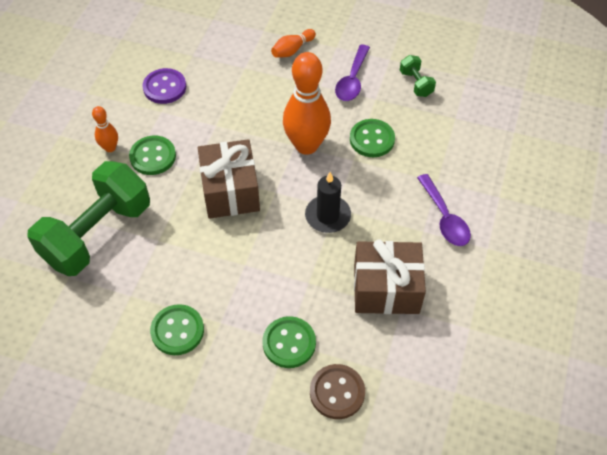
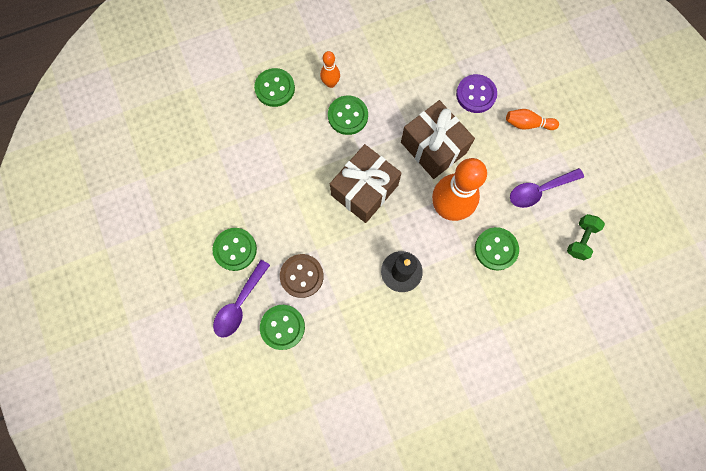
camera: 50 degrees right, 20 degrees up
(65, 191) = (275, 88): none -> green button
(97, 234) = (261, 138): green dumbbell -> none
(164, 87) = (411, 70): purple button -> purple button (476, 94)
(337, 392) = (272, 387): brown button -> brown button (302, 276)
(386, 289) = (376, 359): brown gift -> brown gift (433, 147)
(444, 218) = (471, 356): purple spoon -> purple spoon (239, 304)

